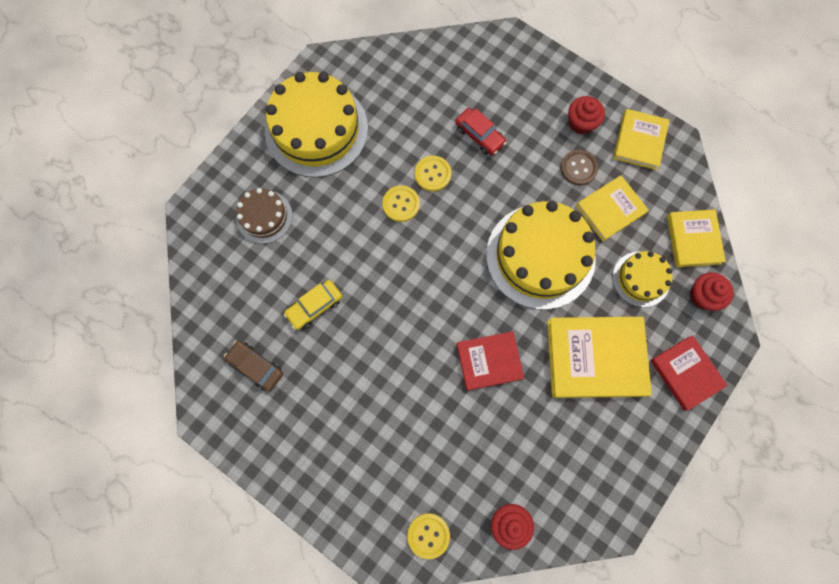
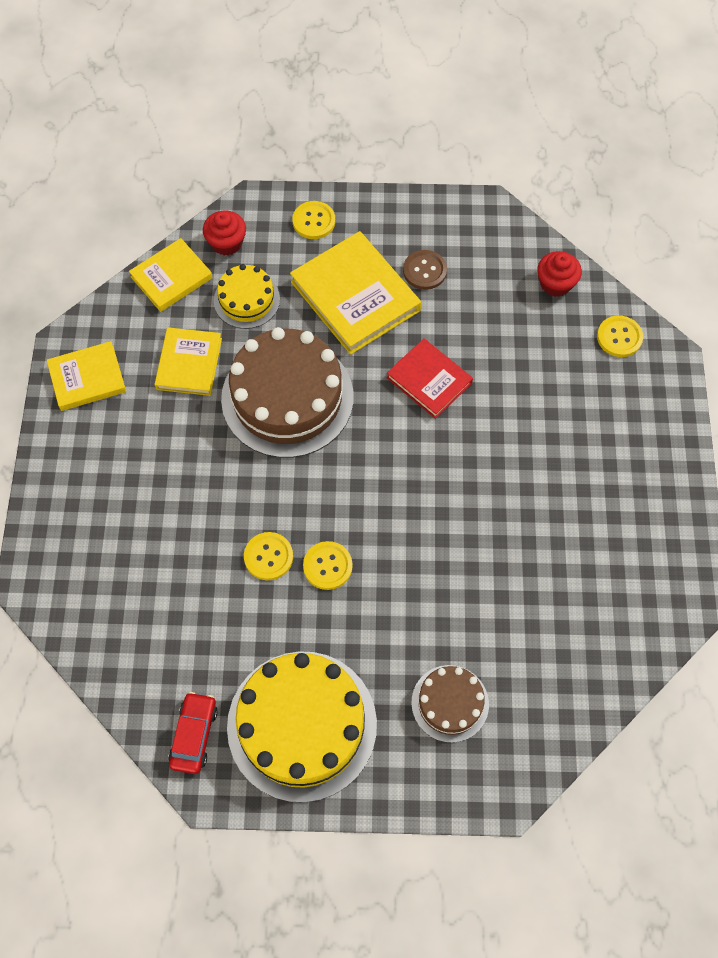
camera: 125 degrees left, 10 degrees down
(256, 366) = (608, 588): brown car -> none
(315, 306) = (504, 575): yellow car -> none
(479, 135) = (186, 538): red car -> red car (194, 735)
(540, 256) = (287, 397): yellow cake -> brown cake
(578, 168) = (160, 417): brown button -> brown button (424, 271)
(581, 123) = (101, 445): red cupcake -> none
(610, 209) = (189, 364): yellow book -> yellow book turned 75 degrees clockwise
(686, 373) = (314, 221): red book -> yellow button

